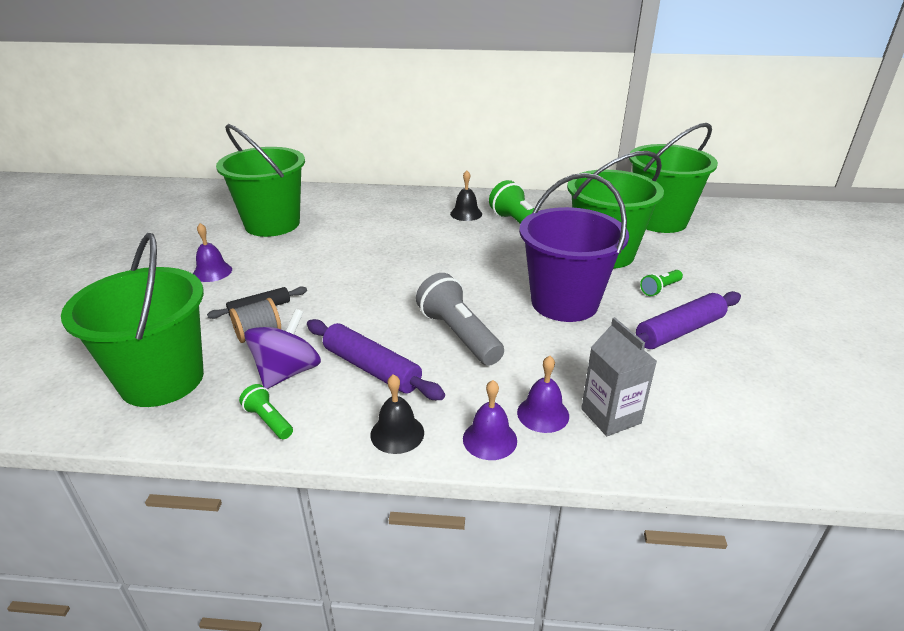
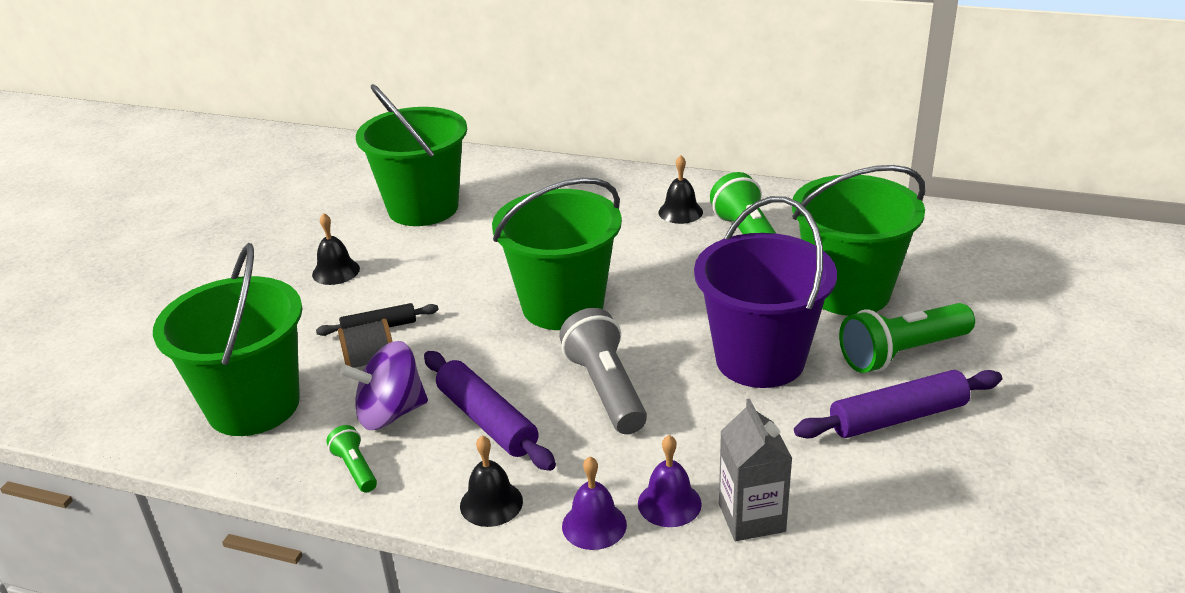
camera: 15 degrees right, 0 degrees up
(212, 272) = (336, 271): purple bell -> black bell
(287, 372) = (390, 413): purple spinning top -> purple spinning top turned 150 degrees counterclockwise
(659, 220) = (956, 245): green bucket -> green bucket (563, 306)
(660, 289) = (902, 353): green flashlight -> green flashlight, size x1.99

